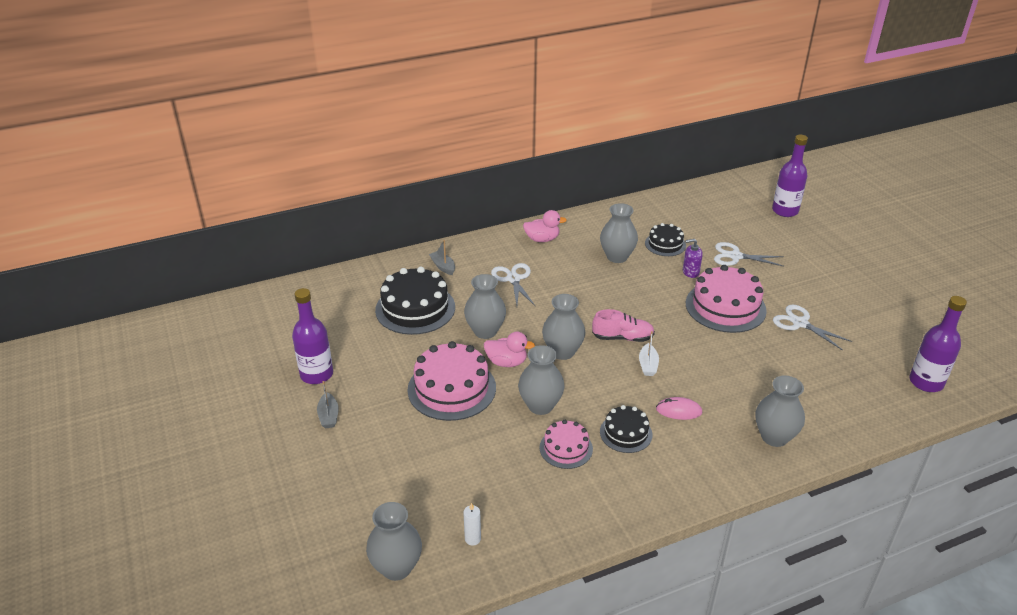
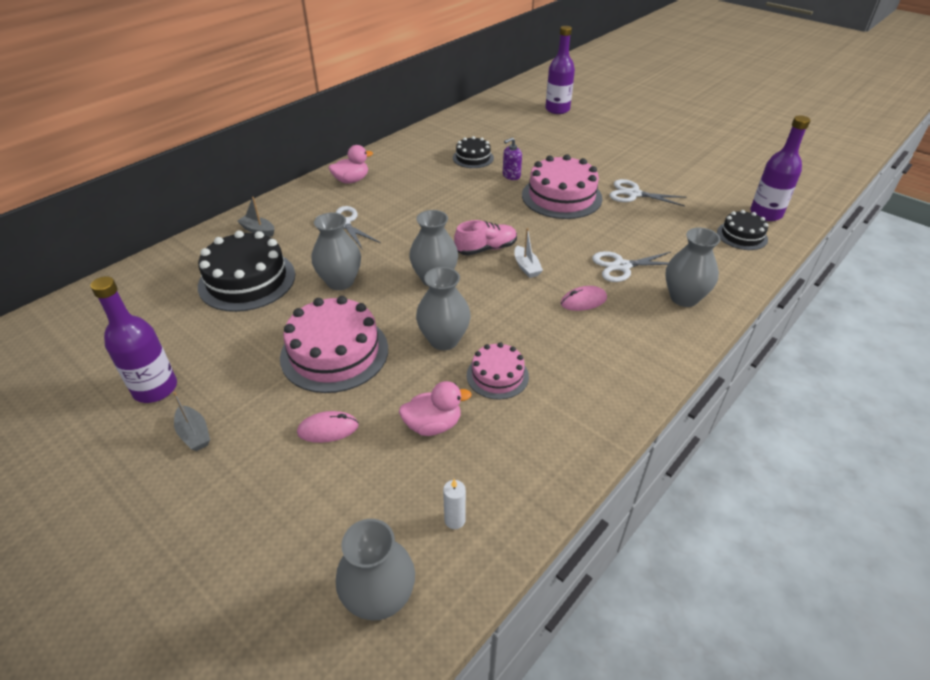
camera: 25 degrees left, 5 degrees up
(418, 444) = (328, 429): none -> pink mouse
(506, 362) = (381, 306): pink duck -> pink duck (433, 425)
(617, 257) = (435, 179): grey vase -> none
(626, 433) = (548, 339): black cake -> black cake (742, 235)
(735, 256) = (541, 153): white scissors -> white scissors (622, 266)

